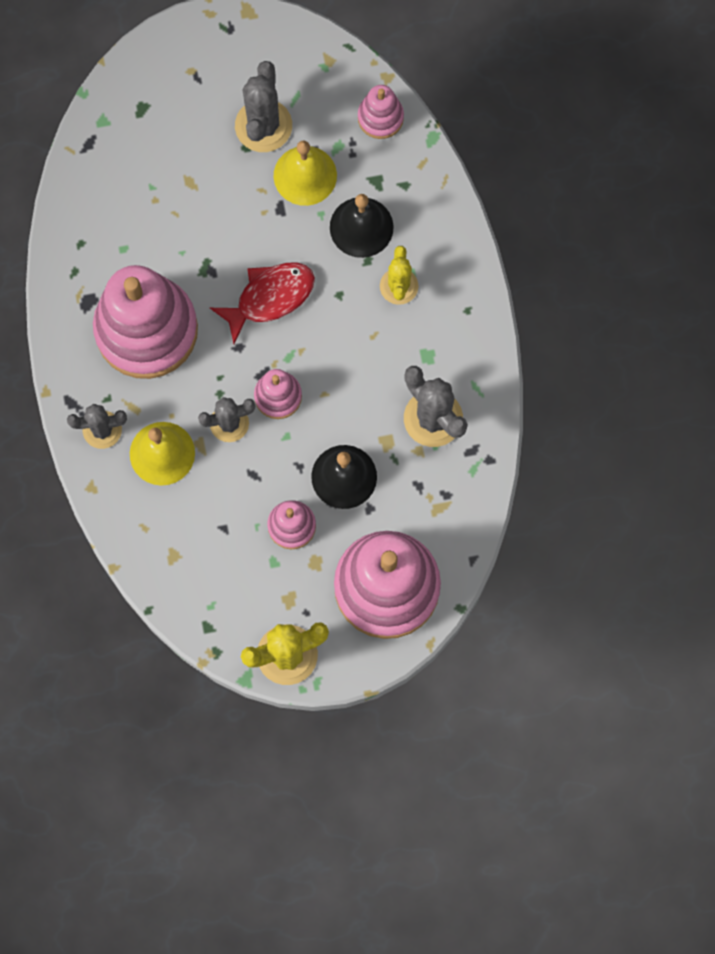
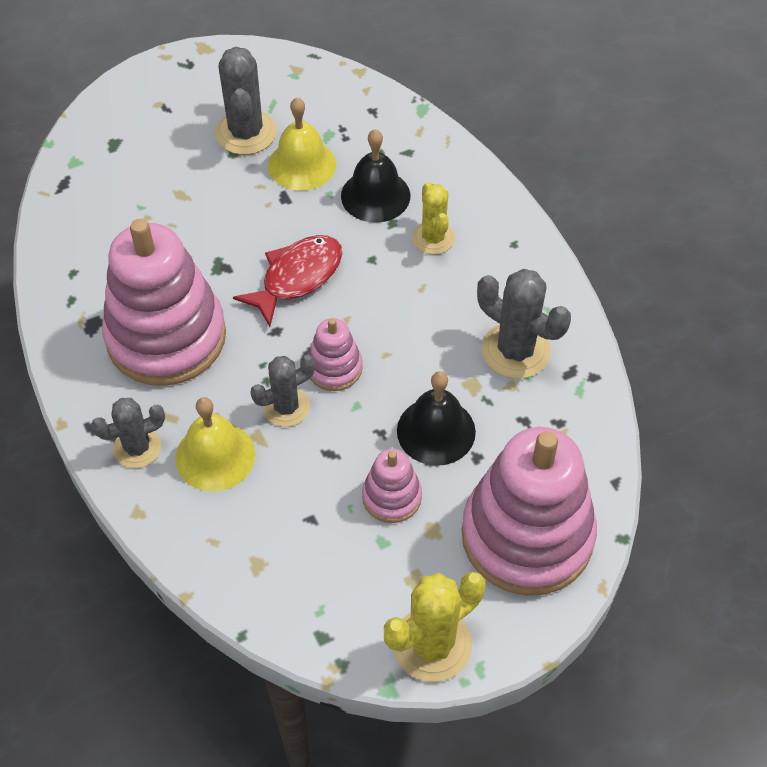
camera: 15 degrees left, 20 degrees down
(380, 117) = (364, 103): pink stacking toy -> none

